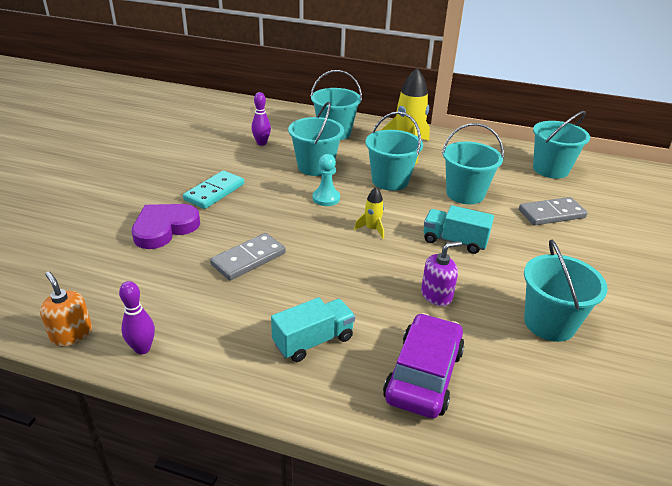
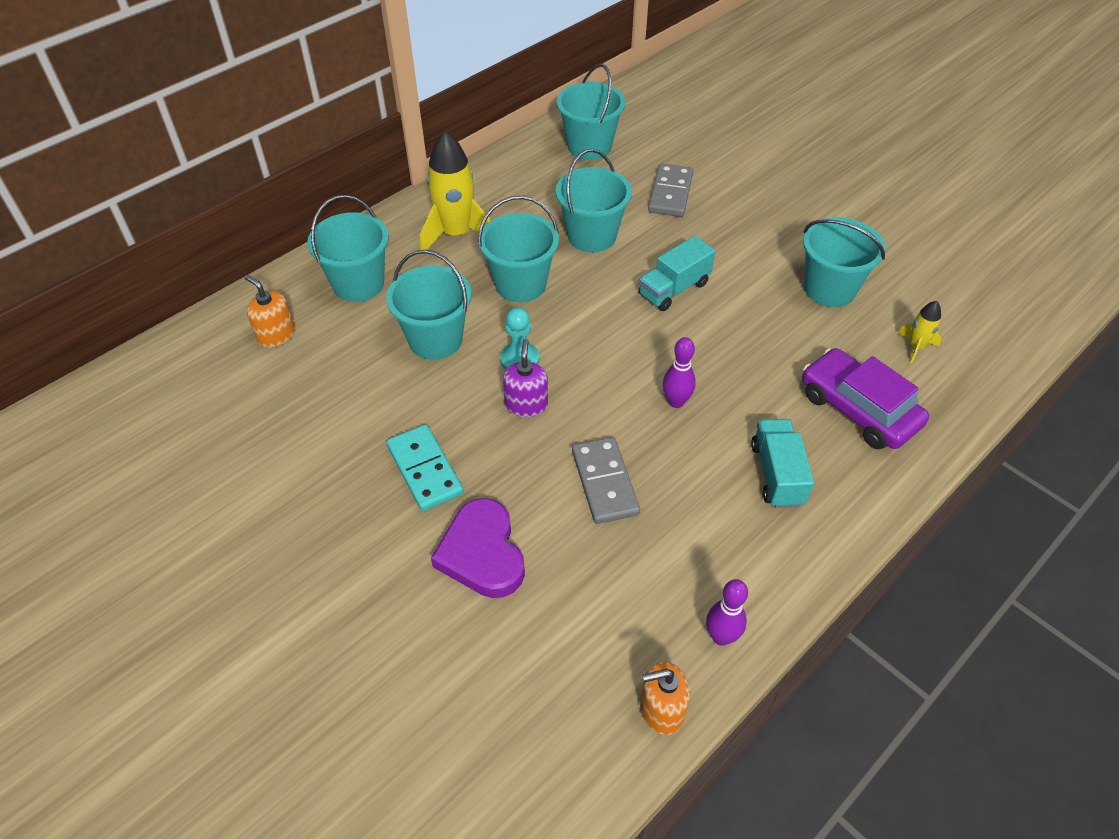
camera: 60 degrees left, 15 degrees up
(261, 143) = (324, 372): purple bowling pin -> purple bowling pin (676, 402)
(276, 123) = (276, 335): none -> orange soap dispenser
(372, 229) = (612, 345): yellow rocket -> yellow rocket (915, 347)
(436, 295) = (753, 346): purple soap dispenser -> purple soap dispenser (526, 404)

